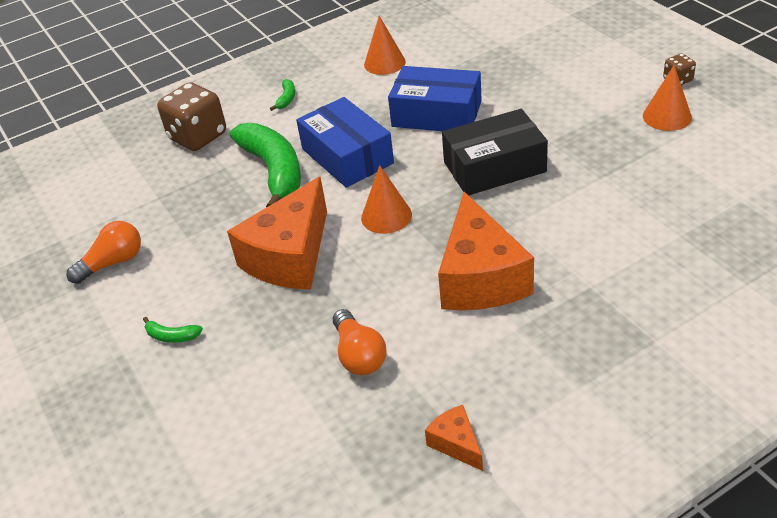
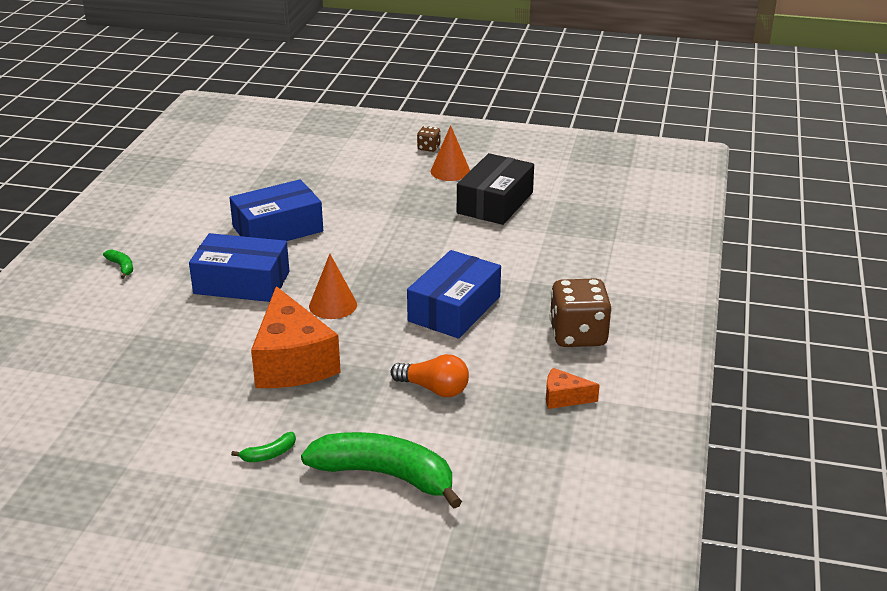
camera: 50 degrees left, 10 degrees down
(113, 263) = (131, 440): orange light bulb -> none
(198, 137) = (72, 325): brown dice -> brown dice (578, 335)
(274, 171) = (189, 317): green banana -> green banana (385, 475)
(384, 63) = (179, 212): orange cone -> none
(480, 278) = (454, 309): orange cheese -> blue box
(494, 167) = (372, 244): black box -> black box (495, 203)

